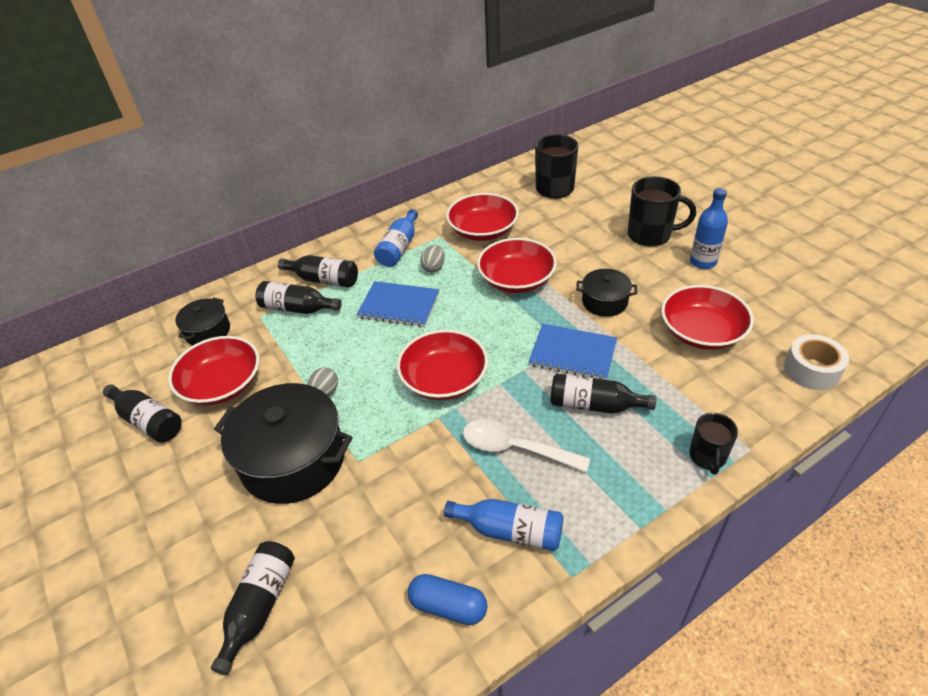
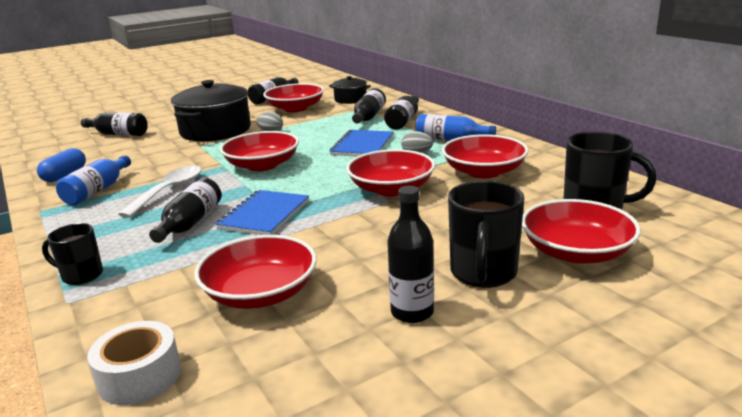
camera: 90 degrees right, 20 degrees down
(604, 302) = (340, 233): black pot -> none
(617, 200) = (576, 252): none -> red bowl
(703, 262) = (412, 312): blue bottle -> black bottle

